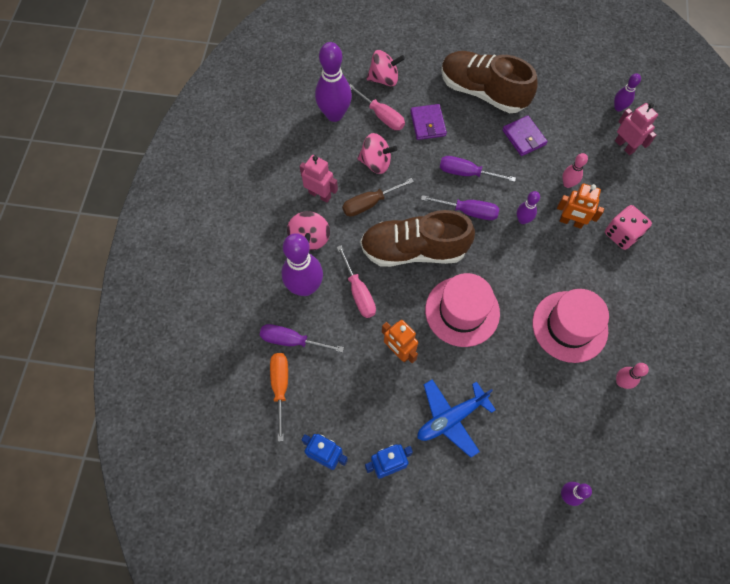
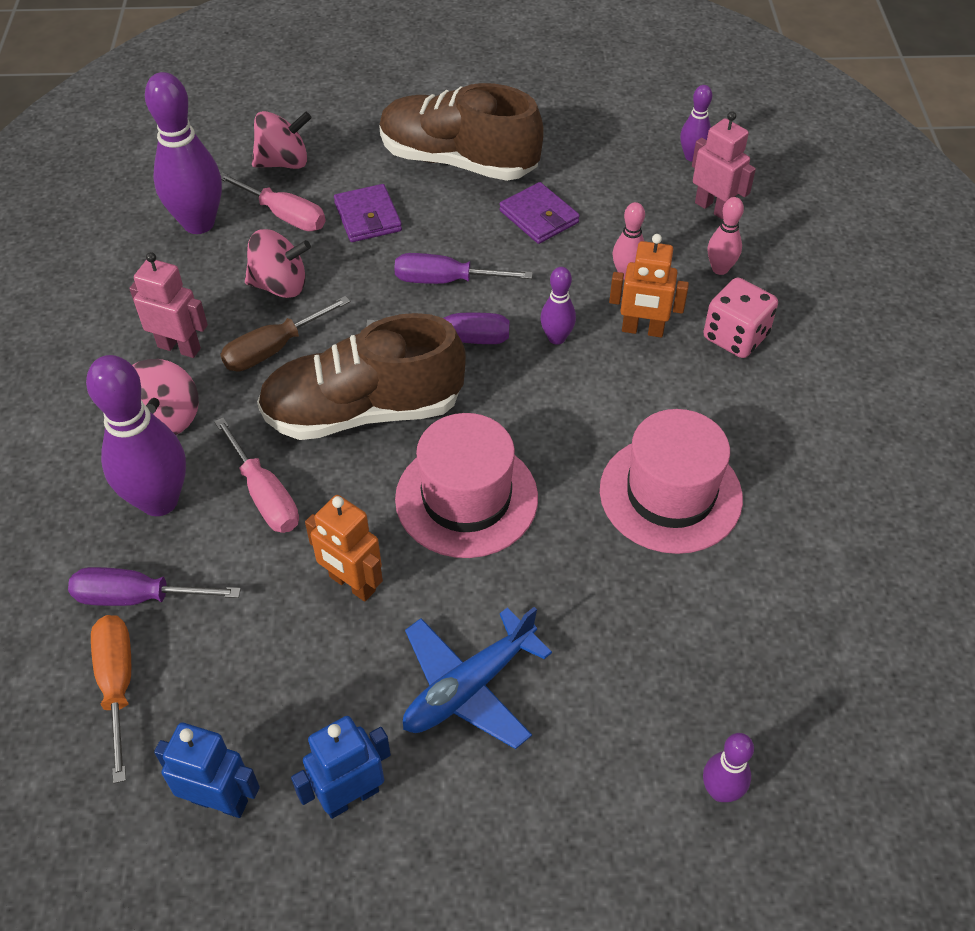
camera: 10 degrees left, 15 degrees down
(621, 382) = (783, 572): pink bowling pin -> pink bowling pin (720, 269)

